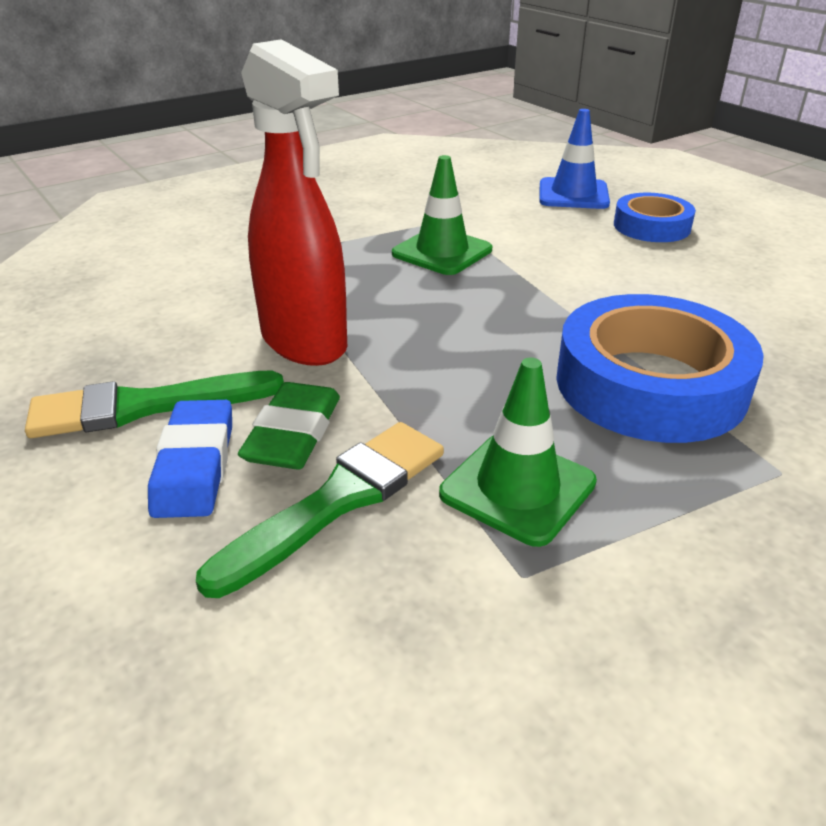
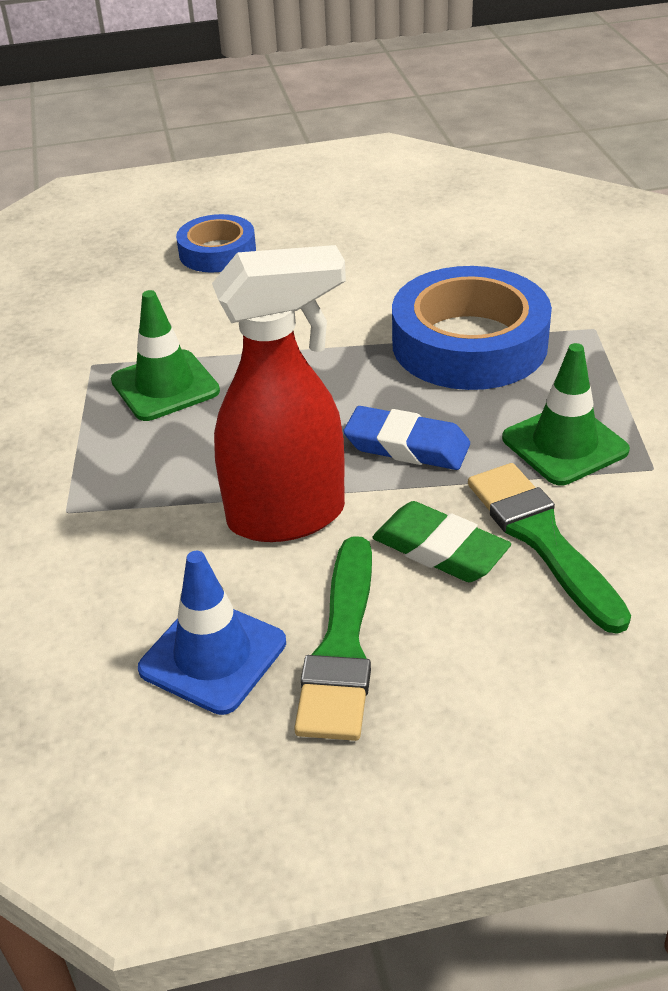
camera: 65 degrees left, 5 degrees up
(195, 465) = (458, 619): blue eraser -> blue eraser (407, 446)
(573, 194) = (107, 270): blue traffic cone -> blue traffic cone (213, 656)

